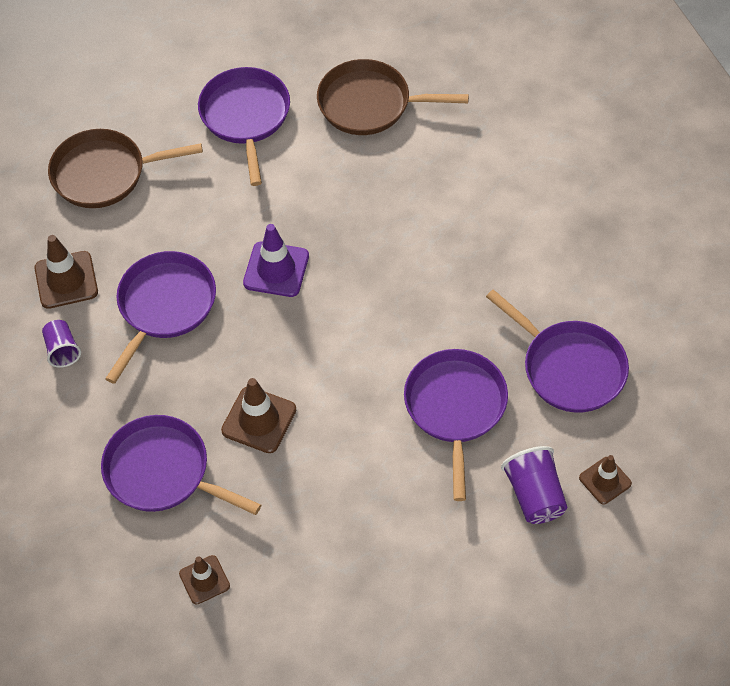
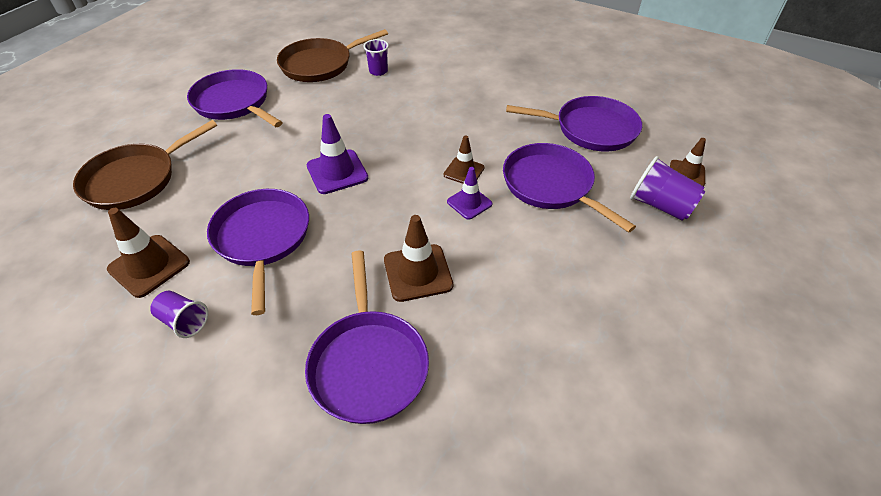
camera: 40 degrees left, 10 degrees down
(162, 472) = (368, 364): purple pan -> purple pan turned 90 degrees counterclockwise
(204, 580) = (495, 434): brown traffic cone -> brown traffic cone (464, 171)
(362, 379) = (469, 203): none -> purple traffic cone
(423, 150) = (378, 71): none -> purple cup

